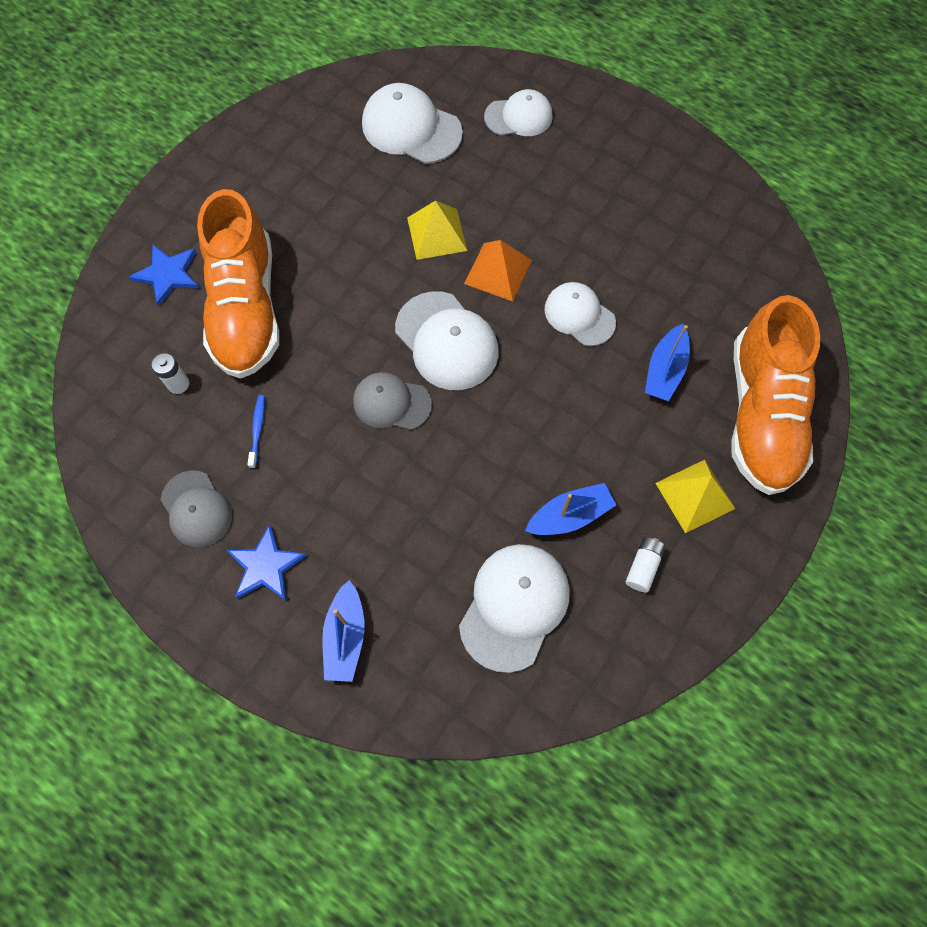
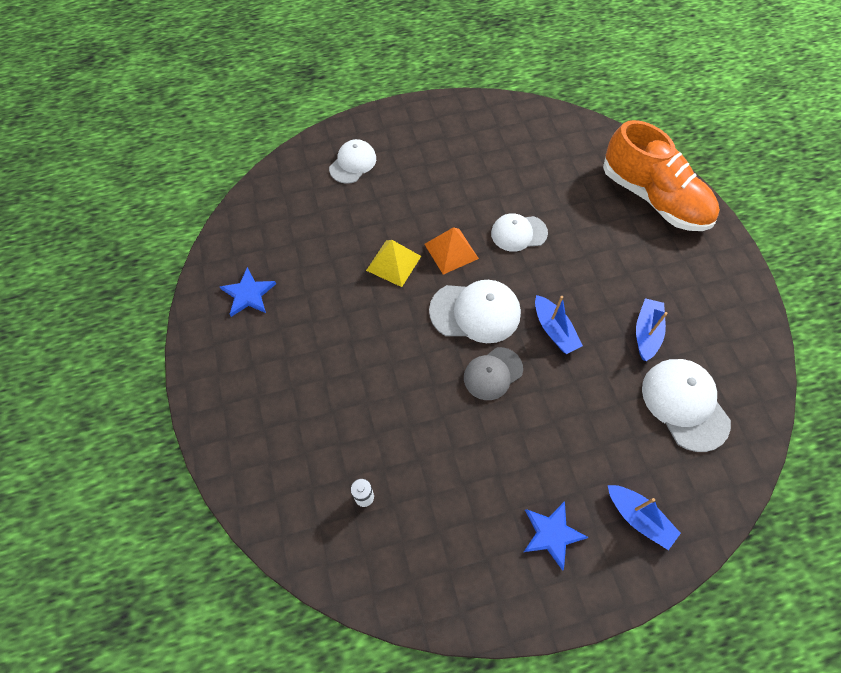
camera: 50 degrees left, 5 degrees down
(168, 275) = (268, 443): blue star -> blue star (248, 294)
(196, 509) = (473, 551): grey cap -> none
(246, 308) = (344, 411): orange shoe -> none
(257, 430) = (445, 469): blue toothbrush -> none
(411, 128) = (302, 221): white cap -> none
(643, 566) = (705, 320): white battery -> none
(665, 370) = (590, 220): blue boat -> blue boat (554, 330)
(695, 495) = (679, 263): yellow pyramid -> none

